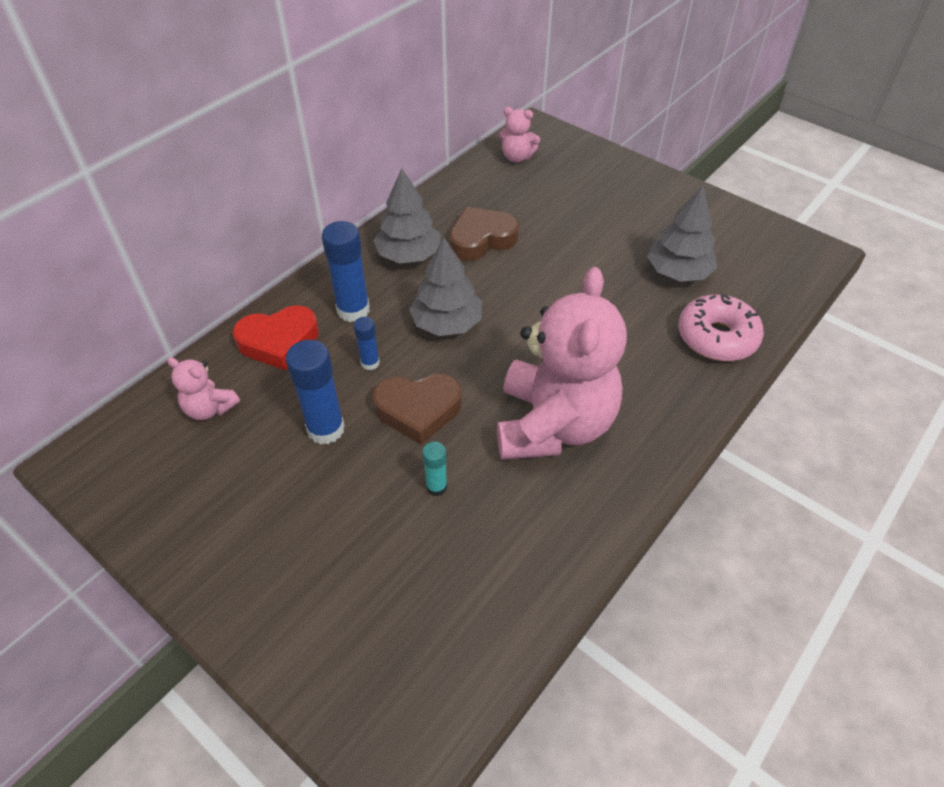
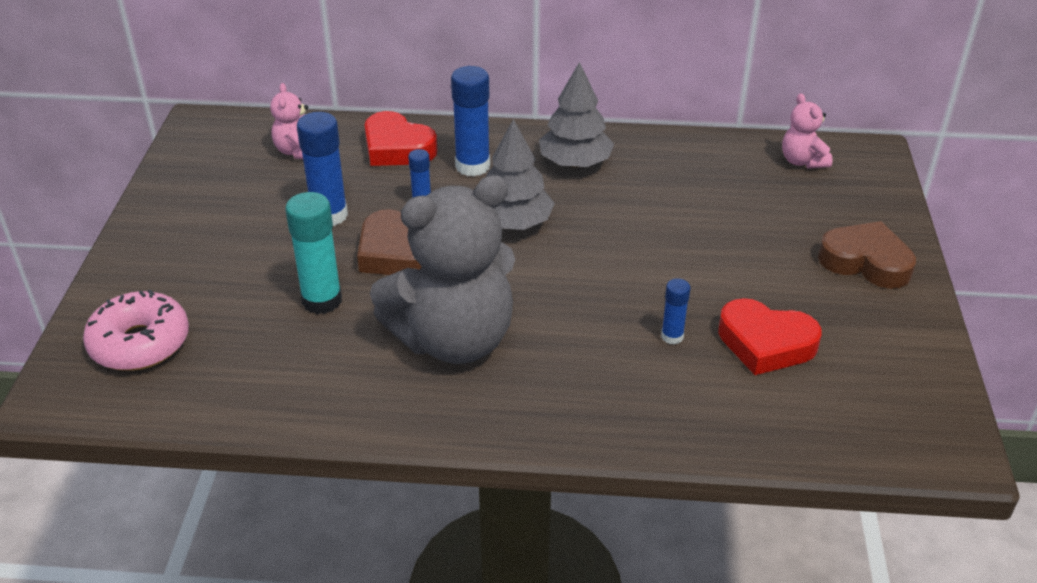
camera: 55 degrees right, 10 degrees down
(436, 487) = (322, 300): turquoise glue stick -> turquoise glue stick, size x1.85
(481, 239) = (648, 193): brown heart -> brown heart (866, 262)
(553, 425) = (454, 340): pink teddy bear -> grey teddy bear
(639, 309) = (672, 336): none -> blue glue stick
(678, 272) = (765, 343): grey tree -> red heart
(717, 337) = (695, 410): pink donut -> pink donut (140, 343)

